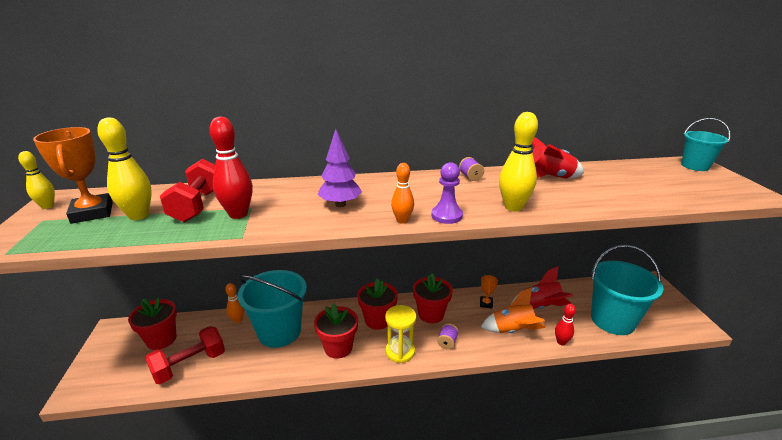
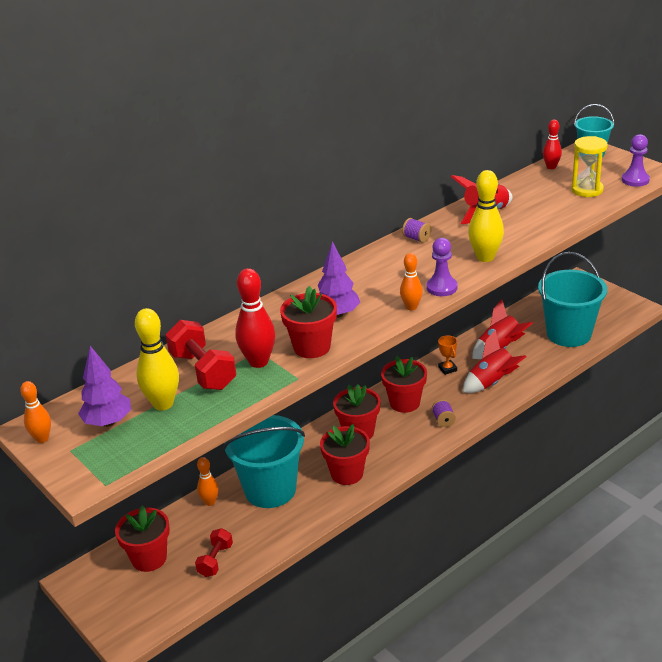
camera: 30 degrees left, 5 degrees up
(47, 206) = (42, 438): yellow bowling pin -> orange bowling pin
(92, 213) = (108, 422): orange trophy -> purple tree
(190, 365) = (215, 560): red dumbbell -> red dumbbell, size x0.61
(287, 219) = (312, 347): none -> red flower pot
(400, 351) = (408, 448): yellow hourglass -> yellow hourglass (587, 190)
(513, 330) = (492, 382): orange rocket -> red rocket
(561, 342) = (540, 373): red bowling pin -> red bowling pin (551, 167)
(730, 195) = (635, 180): none -> purple pawn

